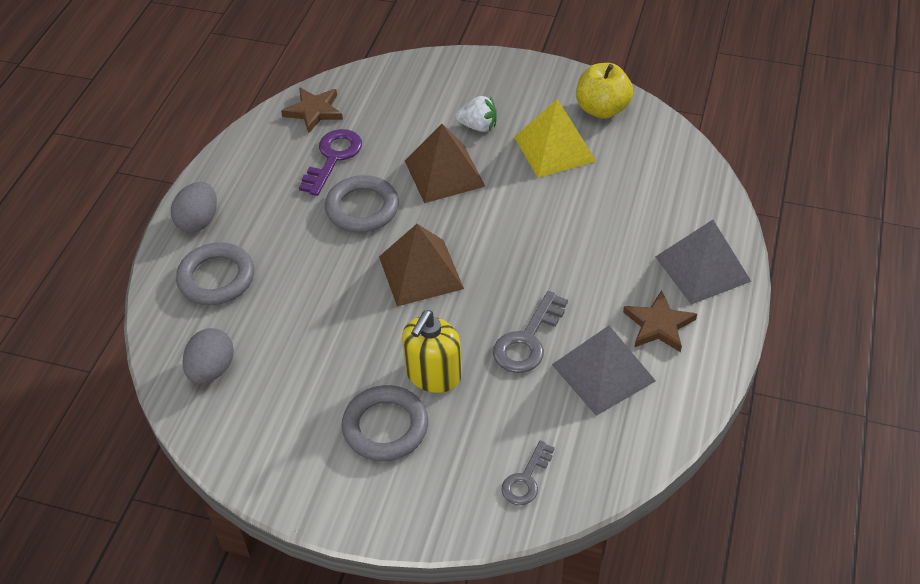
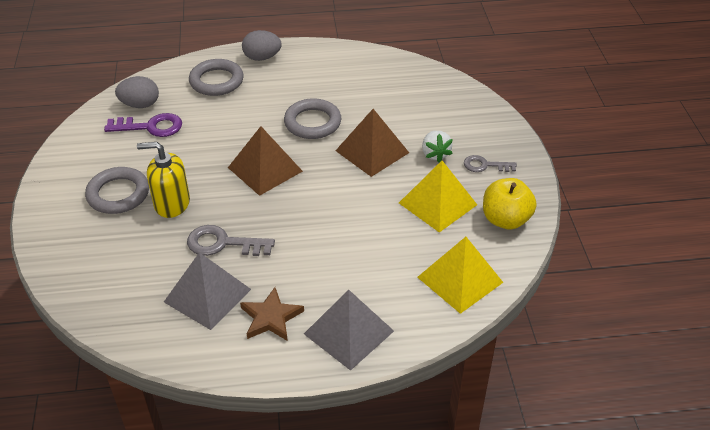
camera: 65 degrees right, 5 degrees down
(314, 111) = (396, 71): brown star -> none
(333, 158) = (354, 94): purple key -> purple key (150, 127)
(526, 479) = (93, 278): grey key -> grey key (485, 165)
(667, 167) = (459, 279): none -> yellow pyramid

